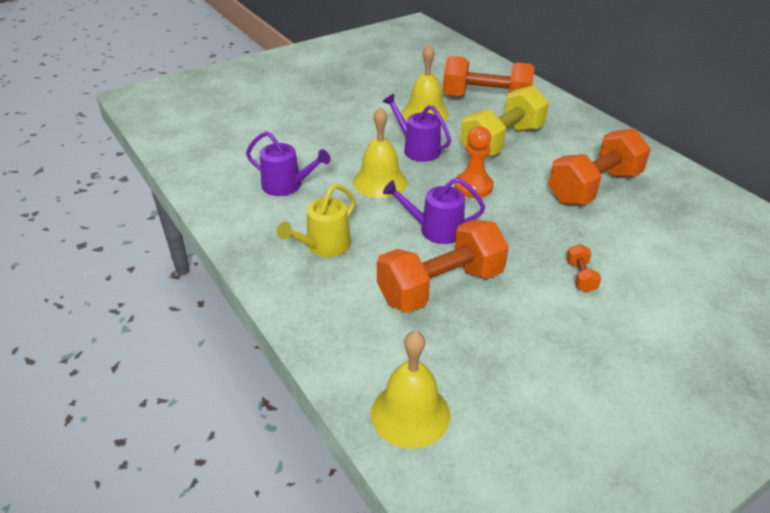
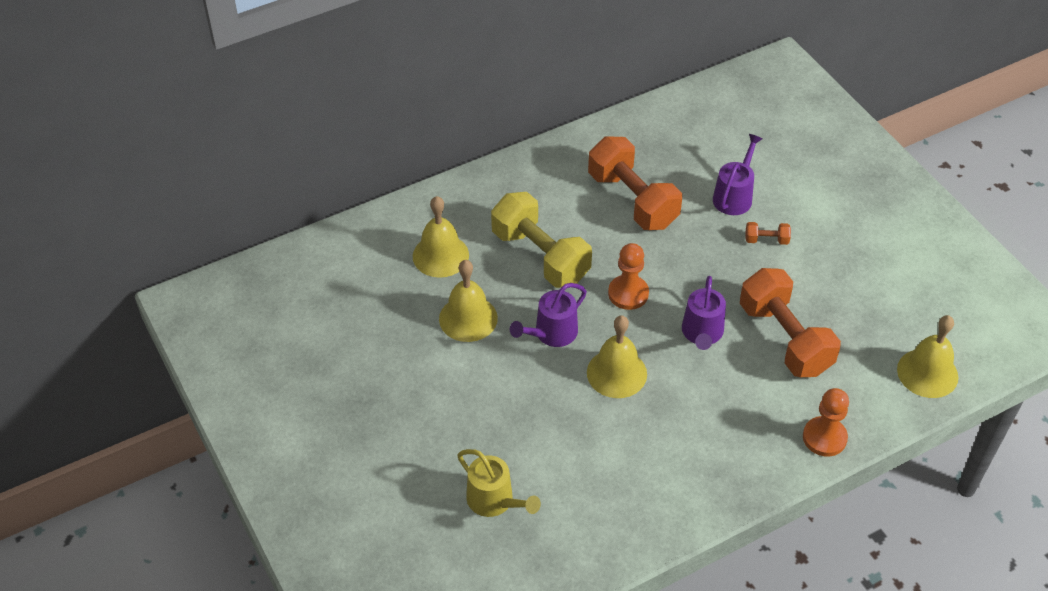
camera: 85 degrees left, 10 degrees up
(286, 186) = (622, 461): purple watering can -> purple watering can (734, 196)
(309, 312) = (824, 438): none -> orange pawn
(324, 246) = (729, 426): yellow watering can -> yellow watering can (494, 501)
(485, 100) = (440, 255): orange dumbbell -> yellow bell

